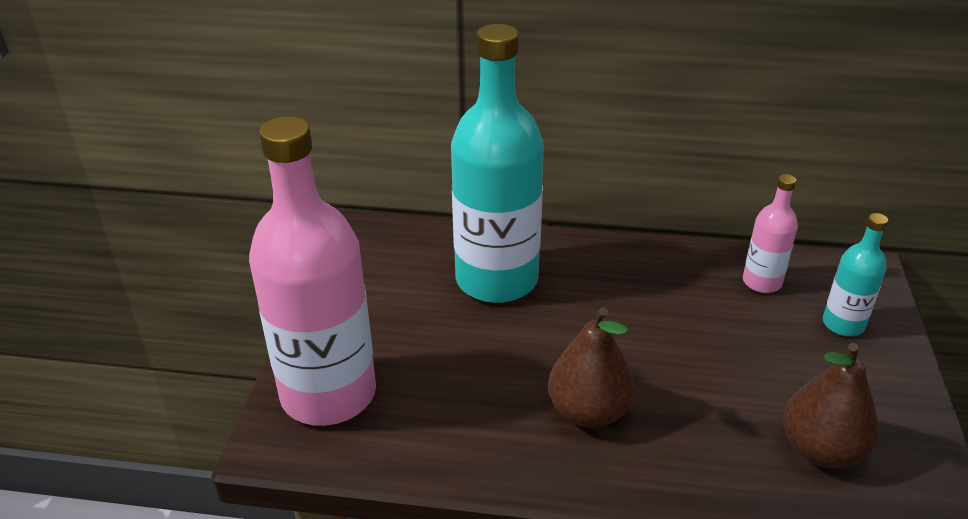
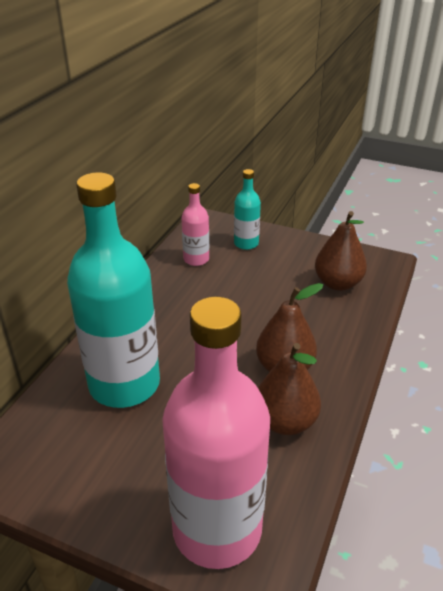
camera: 75 degrees left, 0 degrees up
(492, 426) = (285, 422): none -> brown pear

